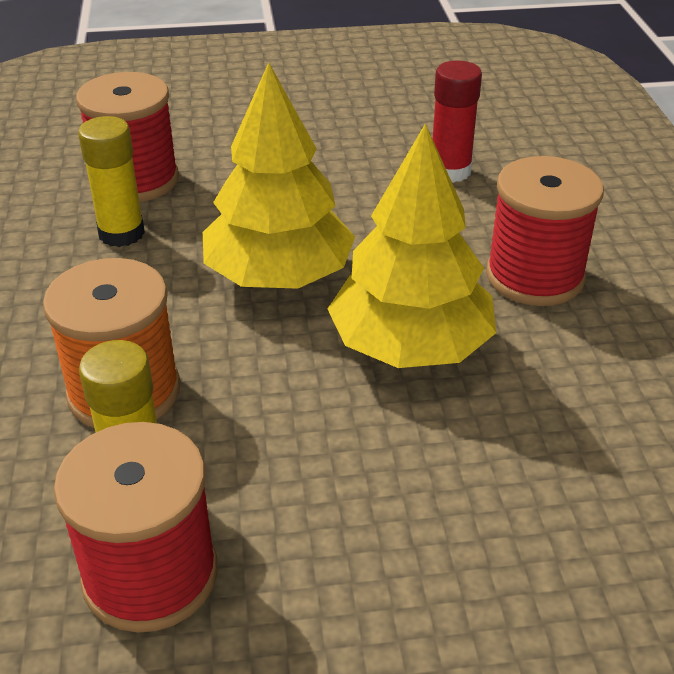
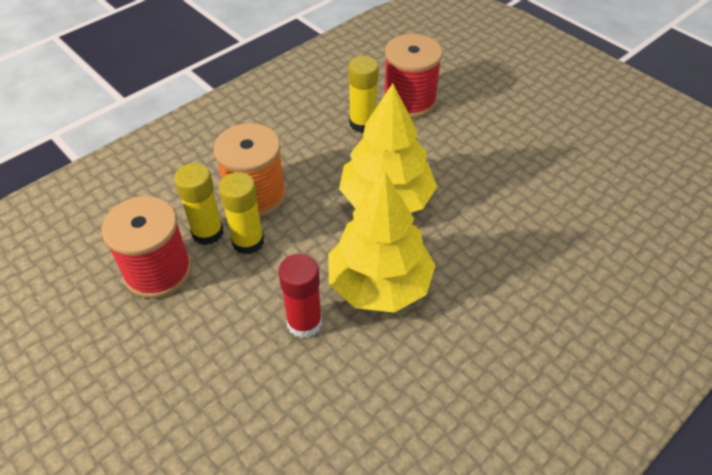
camera: 55 degrees right, 10 degrees up
(206, 439) = (248, 241): none -> yellow glue stick
(450, 171) = (562, 218): red glue stick -> red glue stick (304, 323)
(534, 276) = (496, 311): red spool -> none

